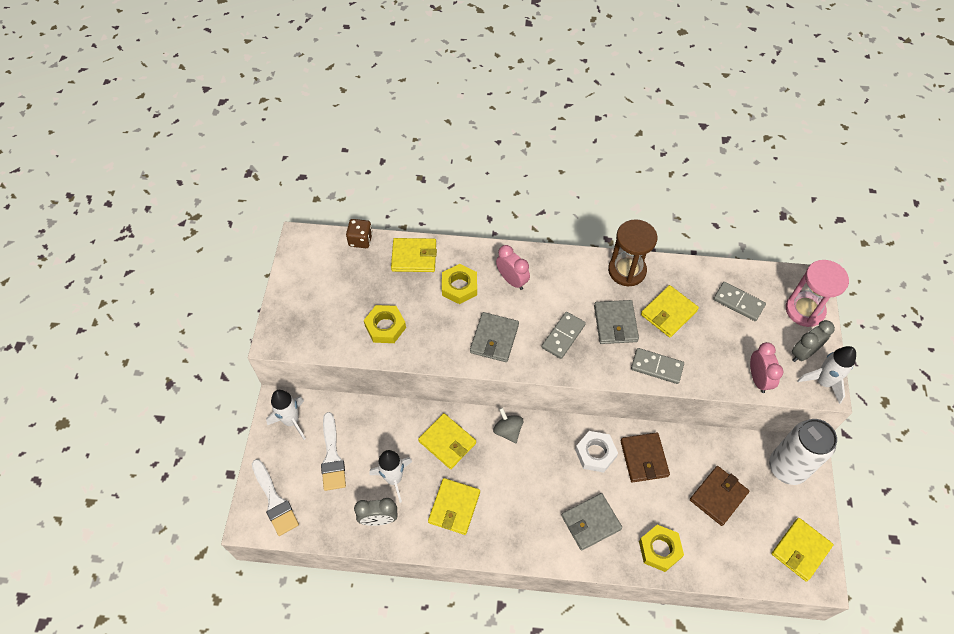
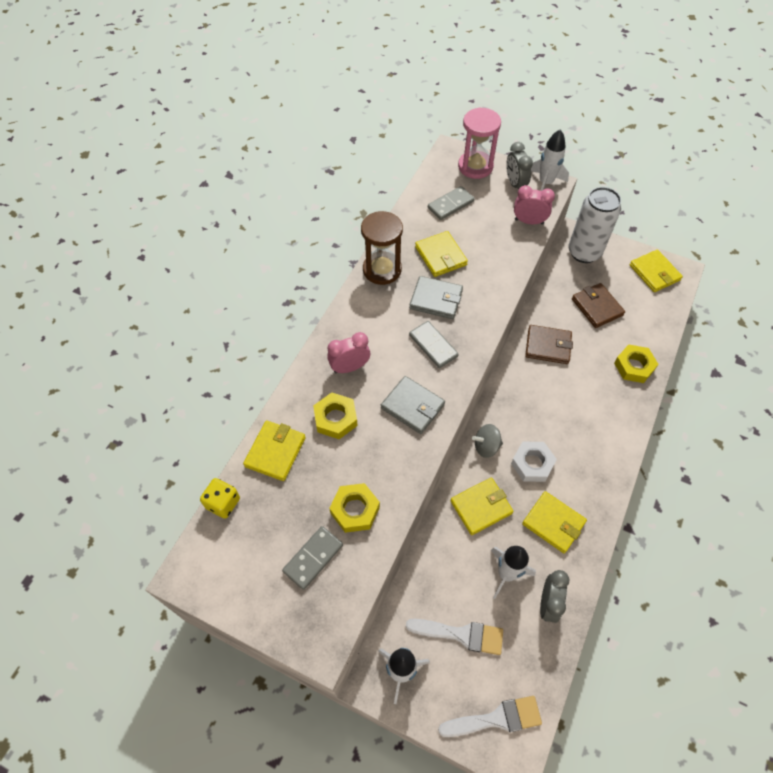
camera: 70 degrees left, 0 degrees up
(360, 240) = (223, 503): brown dice -> yellow dice
(591, 522) = (597, 409): grey wallet -> none
(595, 453) = (532, 381): white nut -> white nut (532, 464)
(657, 367) = (493, 285): grey domino -> grey domino (313, 558)

